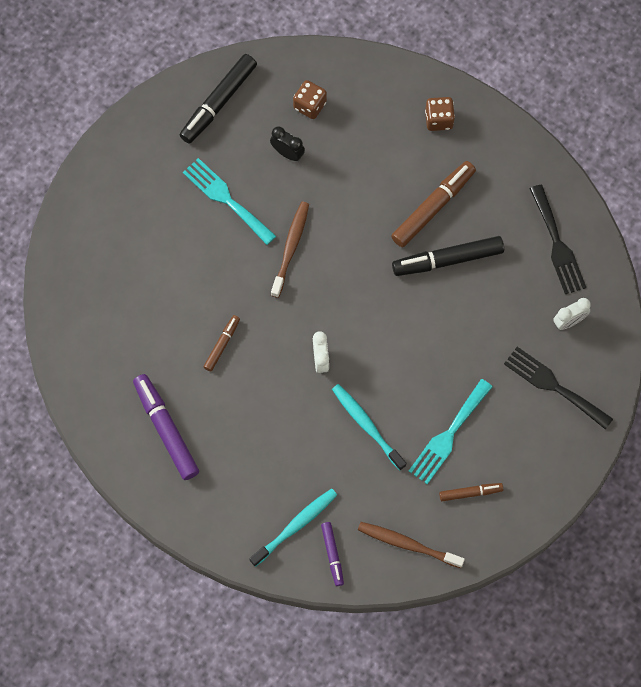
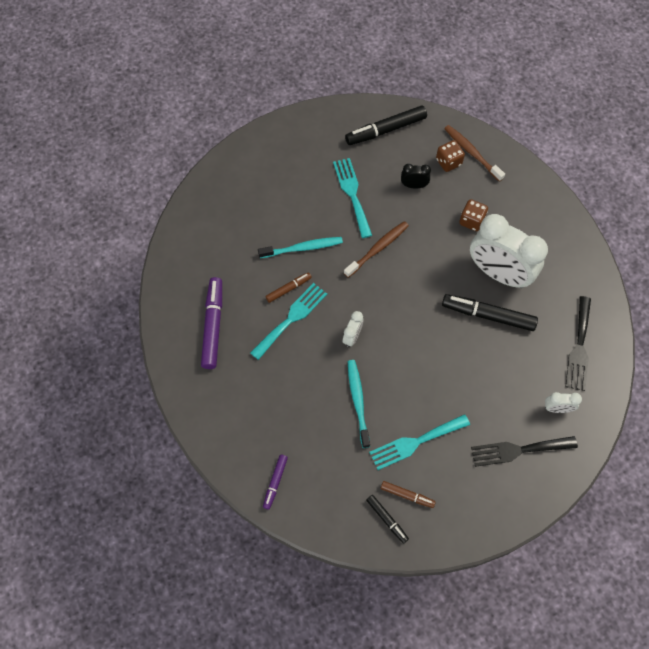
camera: 30 degrees right, 5 degrees down
(245, 375) = (291, 318): none -> turquoise fork
(287, 153) = (414, 185): black clock -> black clock turned 60 degrees counterclockwise
(295, 526) = (261, 445): turquoise toothbrush -> turquoise toothbrush (302, 248)
(407, 544) = (336, 507): brown toothbrush -> brown toothbrush (472, 153)
(433, 207) = (498, 273): brown marker -> white clock
(438, 120) = (537, 216): brown dice -> brown dice (471, 221)
(464, 528) = (387, 519): none -> black marker
(553, 386) = (518, 450): black fork -> black fork turned 75 degrees counterclockwise

